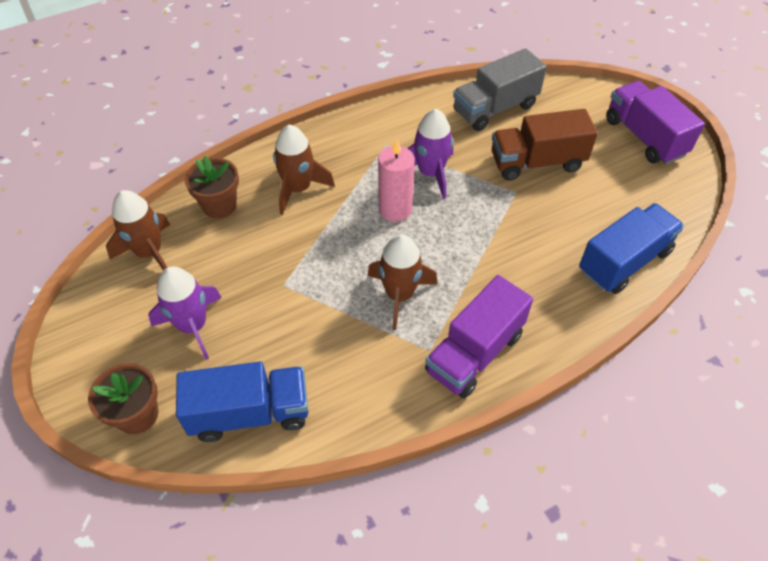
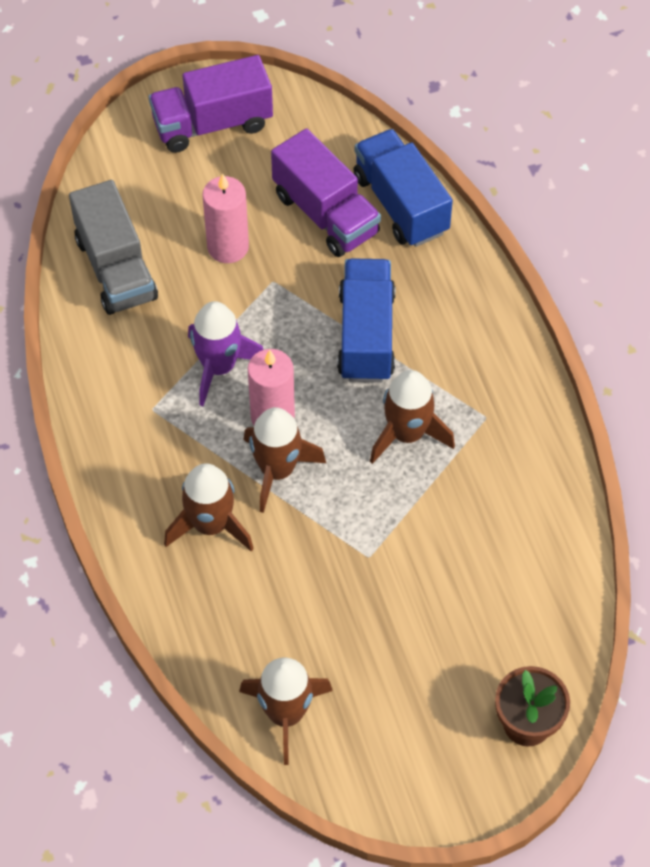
camera: 80 degrees left, 5 degrees up
(193, 326) = (413, 662): purple rocket -> none
(219, 205) = (219, 624): brown flower pot -> none
(250, 413) = (540, 605): blue truck -> blue truck (366, 335)
(349, 218) = (277, 470): none -> brown rocket
(474, 353) = (496, 375): purple truck -> purple truck (325, 214)
(537, 162) = (228, 247): brown truck -> pink candle

